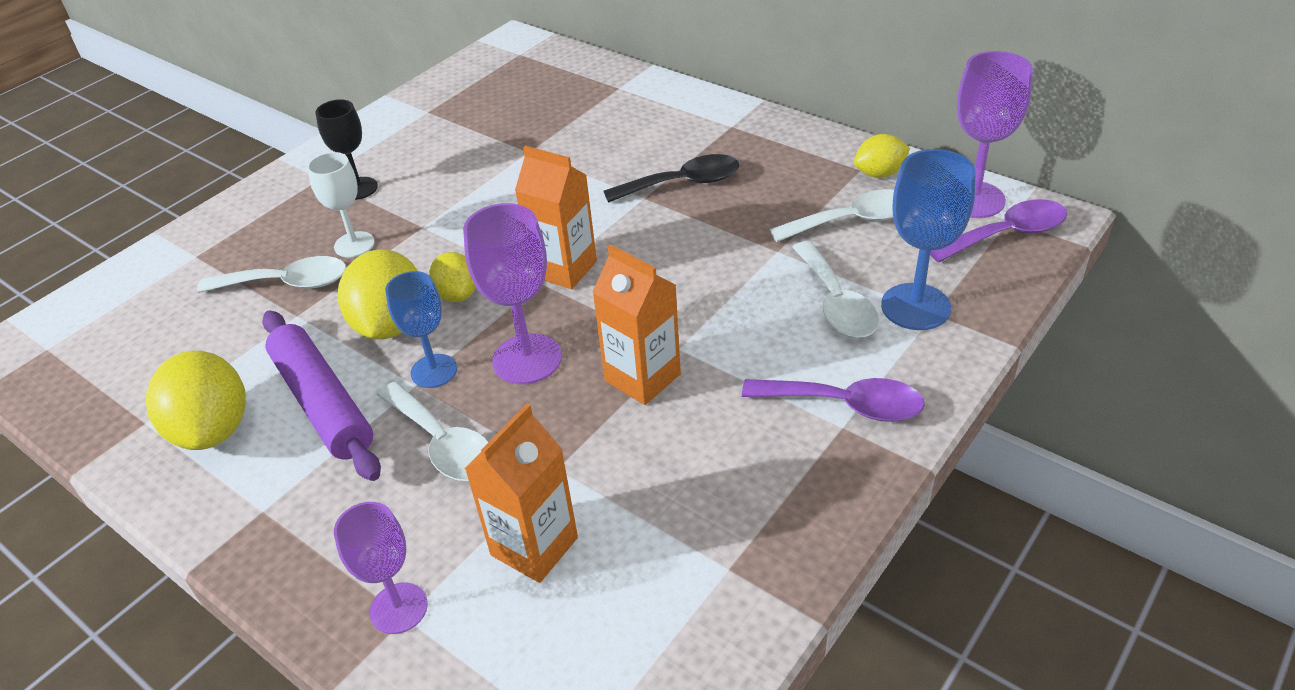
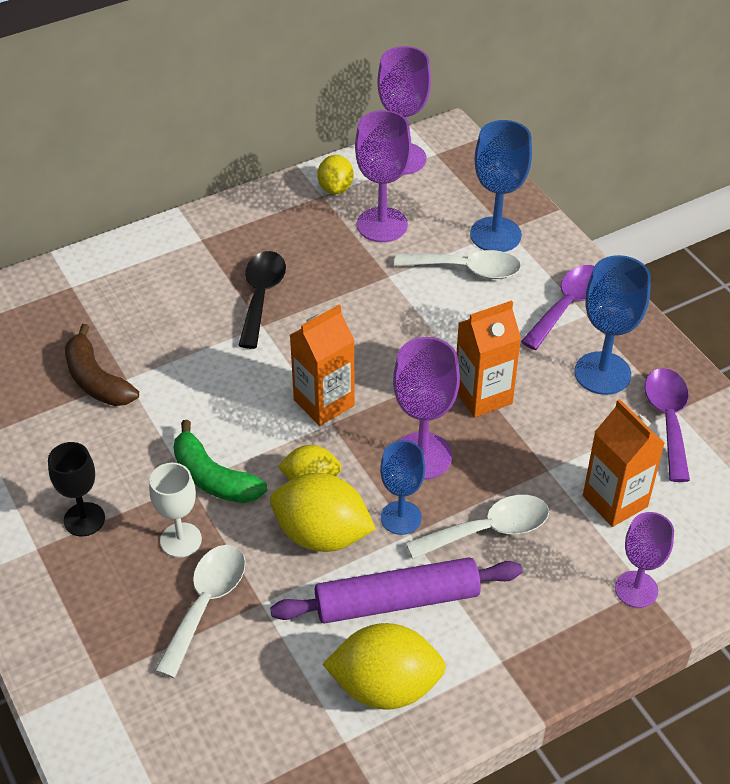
camera: 70 degrees left, 5 degrees up
(434, 237) = (213, 478): none -> green banana
(517, 138) = (96, 380): none -> brown banana
(747, 472) = (602, 373): none -> blue goblet
(852, 221) = (382, 225): white spoon -> purple goblet
(1007, 234) = (451, 162): purple spoon -> purple spoon (668, 419)

